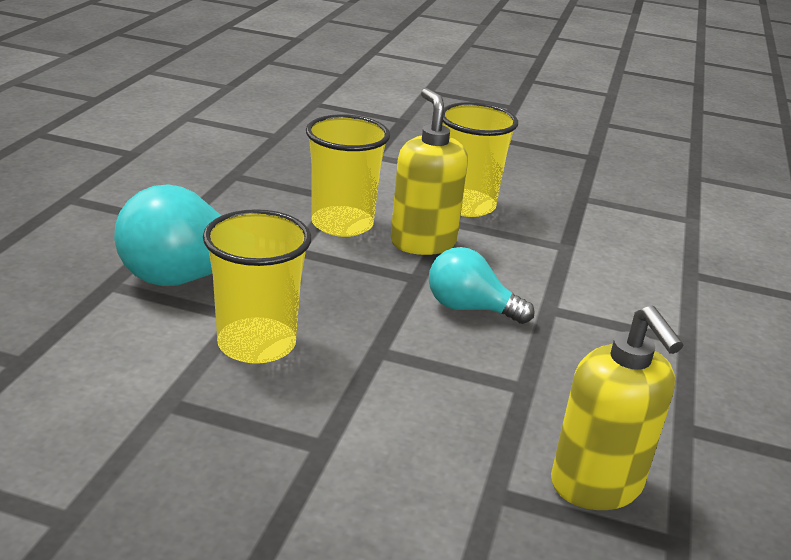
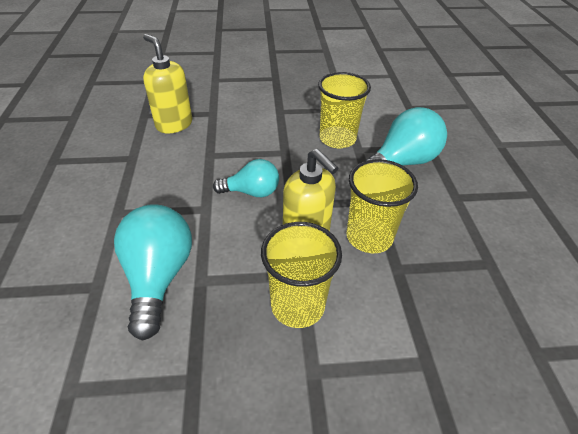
camera: 160 degrees right, 15 degrees up
(616, 261) = (159, 277): none -> turquoise light bulb

